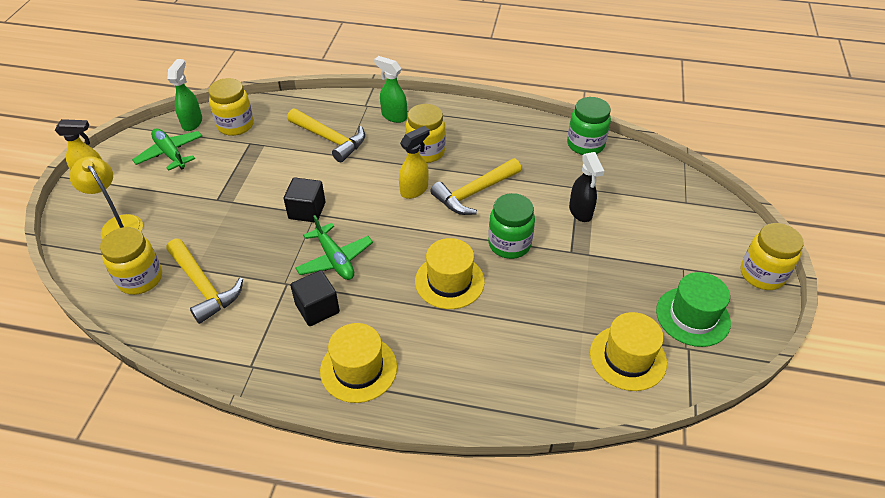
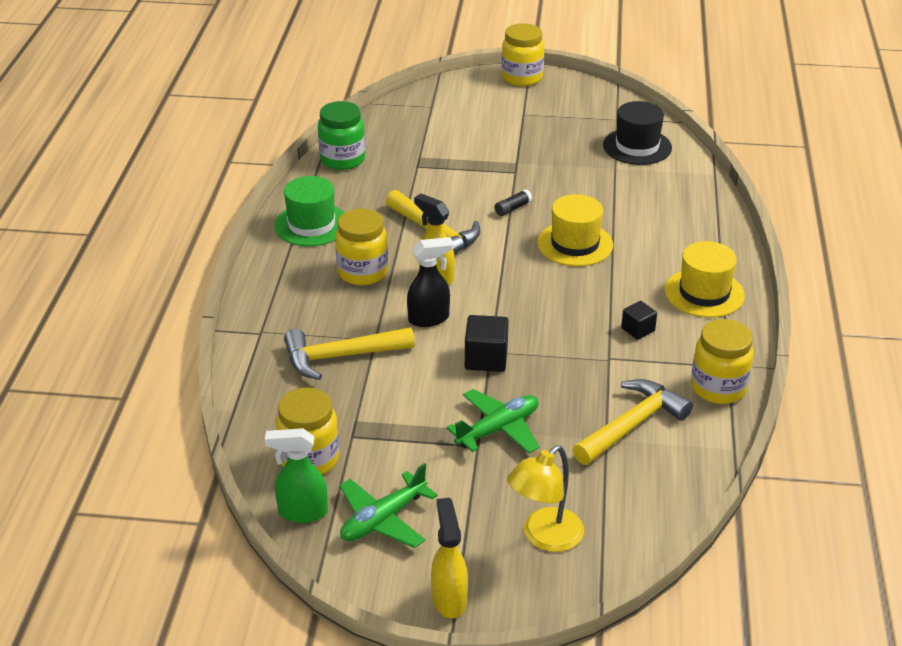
camera: 95 degrees left, 10 degrees down
(140, 279) = (636, 486): yellow jar -> yellow jar (718, 388)
(317, 308) = (638, 329): black cube -> black cube, size x0.63
(330, 139) = (340, 357): yellow hammer -> yellow hammer turned 135 degrees counterclockwise
(335, 259) = (563, 326): green plane -> green plane (498, 429)
(393, 116) = (286, 304): green spray bottle -> none
(509, 244) = (513, 208): green jar -> black glue stick
(580, 212) = (456, 165): black spray bottle -> black spray bottle (429, 319)
(628, 357) = (637, 146): yellow hat -> black hat
(692, 316) = (580, 113): green hat -> green hat (311, 225)

